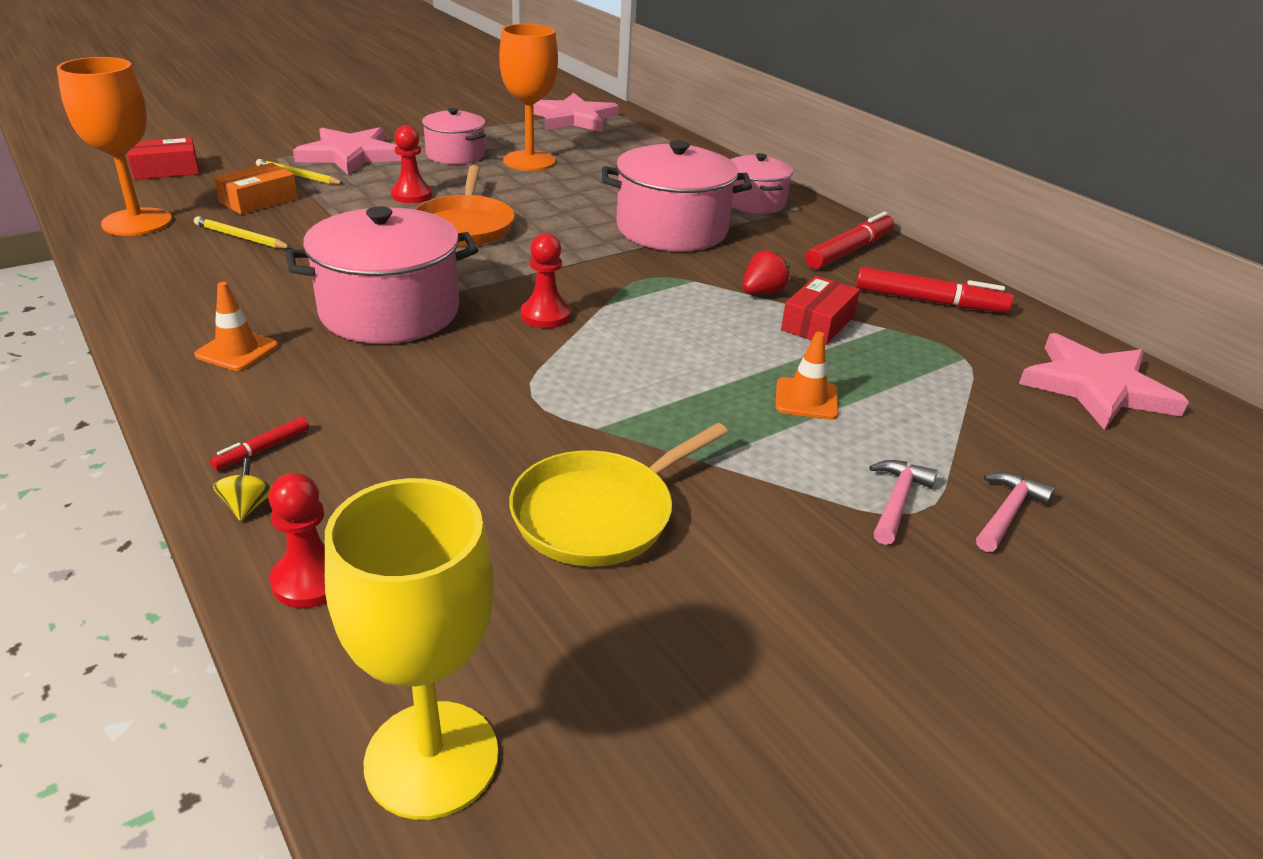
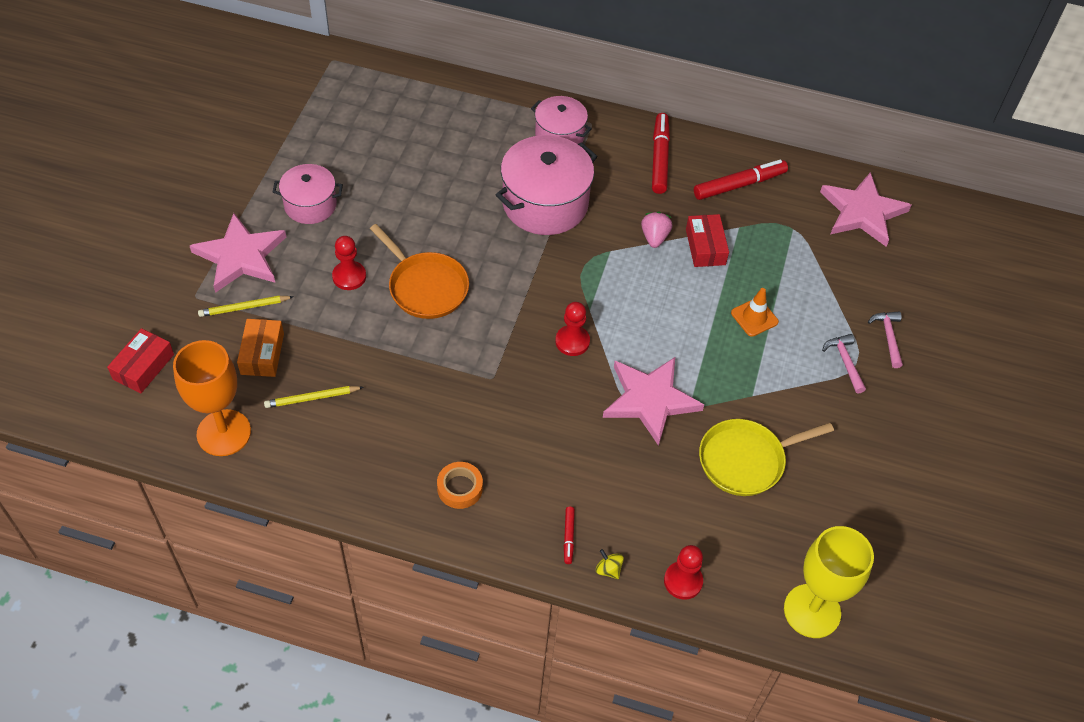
camera: 40 degrees left, 20 degrees up
(237, 350) = (460, 488): orange traffic cone -> orange tape
(390, 311) = (491, 399): pink pot -> none
(529, 161) = (368, 178): orange goblet -> none
(573, 118) = (325, 92): pink star -> pink star (650, 400)
(599, 514) = (745, 460): yellow pan -> yellow pan turned 60 degrees clockwise
(762, 293) = (654, 237): red strawberry -> pink strawberry

